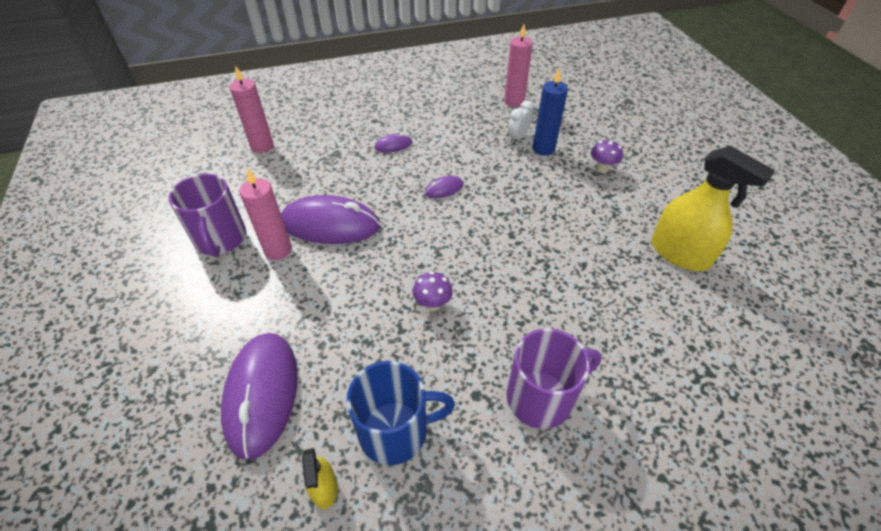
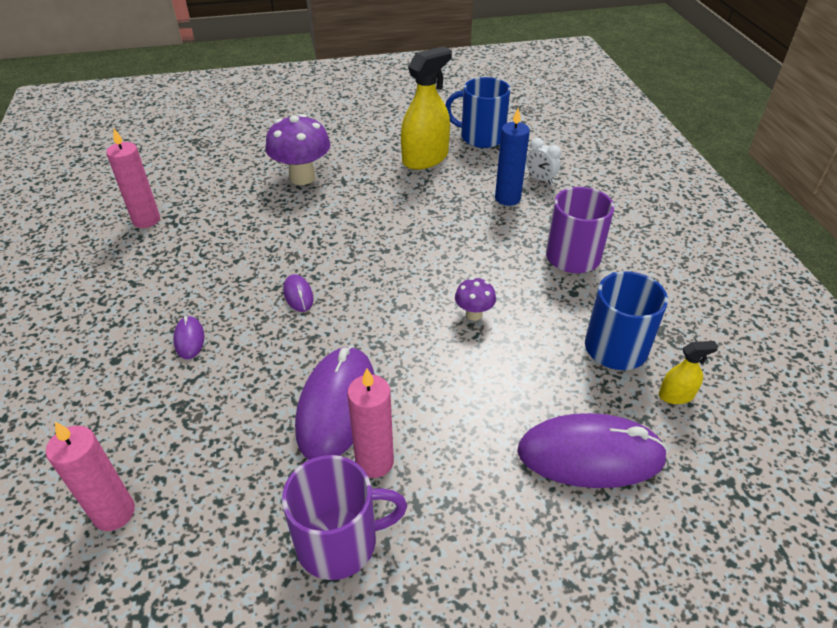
camera: 85 degrees left, 5 degrees down
(517, 138) = (224, 226): white clock -> white clock (540, 179)
(543, 149) = (253, 210): blue candle -> blue candle (507, 198)
(602, 169) = (302, 177): purple mushroom -> purple mushroom, size x1.93
(757, 304) = (481, 137): none -> blue mug

